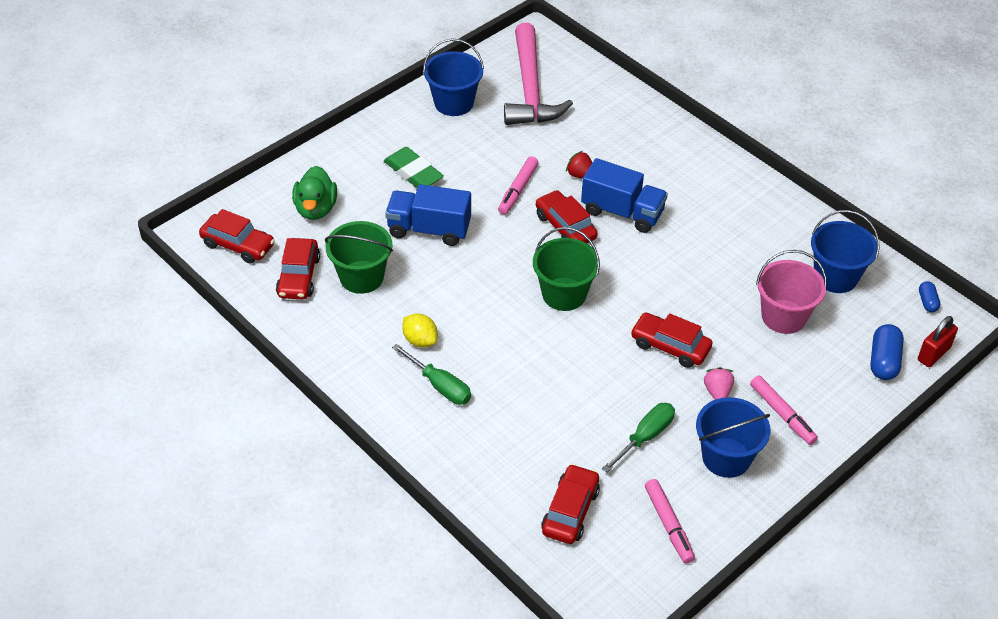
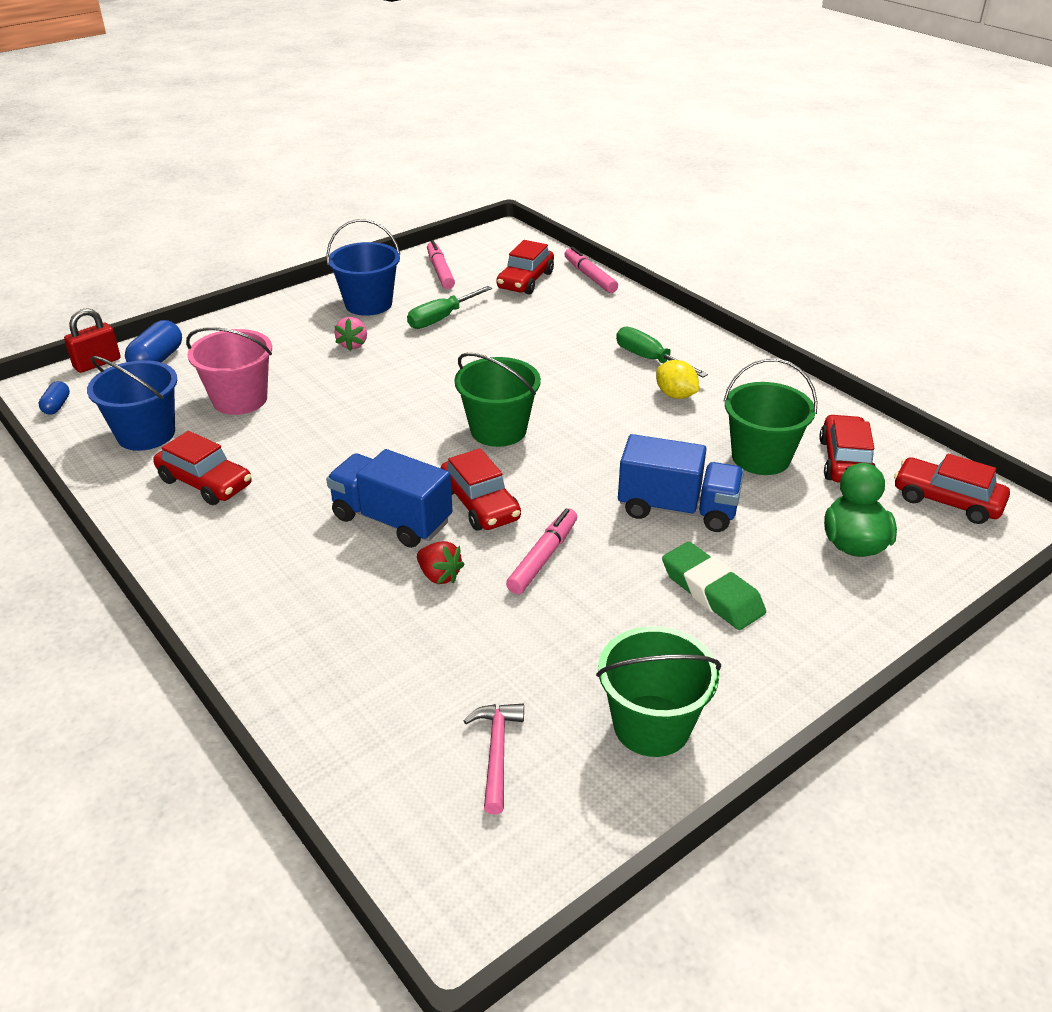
camera: 175 degrees left, 10 degrees down
(454, 103) = (651, 725): blue bucket -> green bucket
(530, 88) = (496, 753): pink hammer -> pink hammer, size x0.44
(670, 346) = (387, 380): red car -> red car (205, 482)
(782, 414) = (296, 328): pink marker -> pink marker (590, 276)

